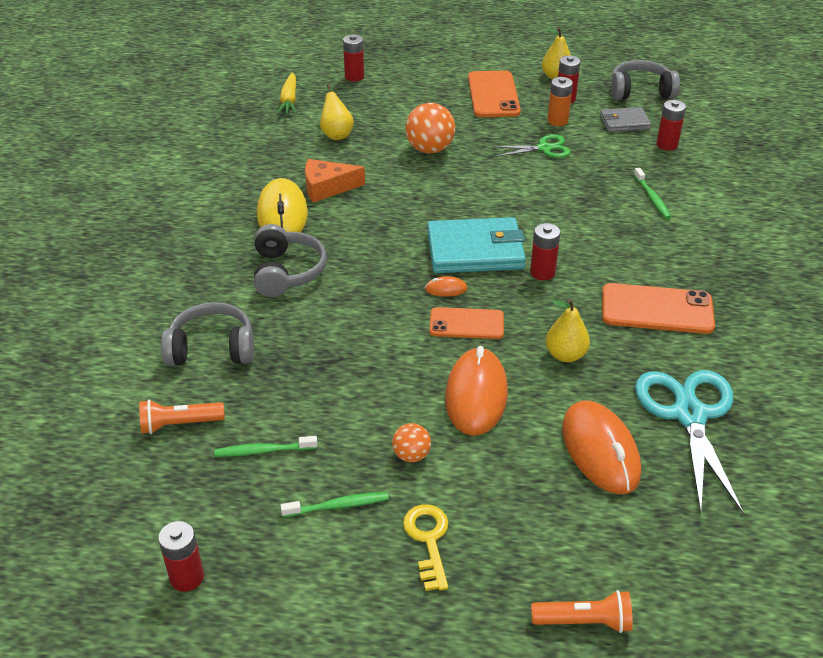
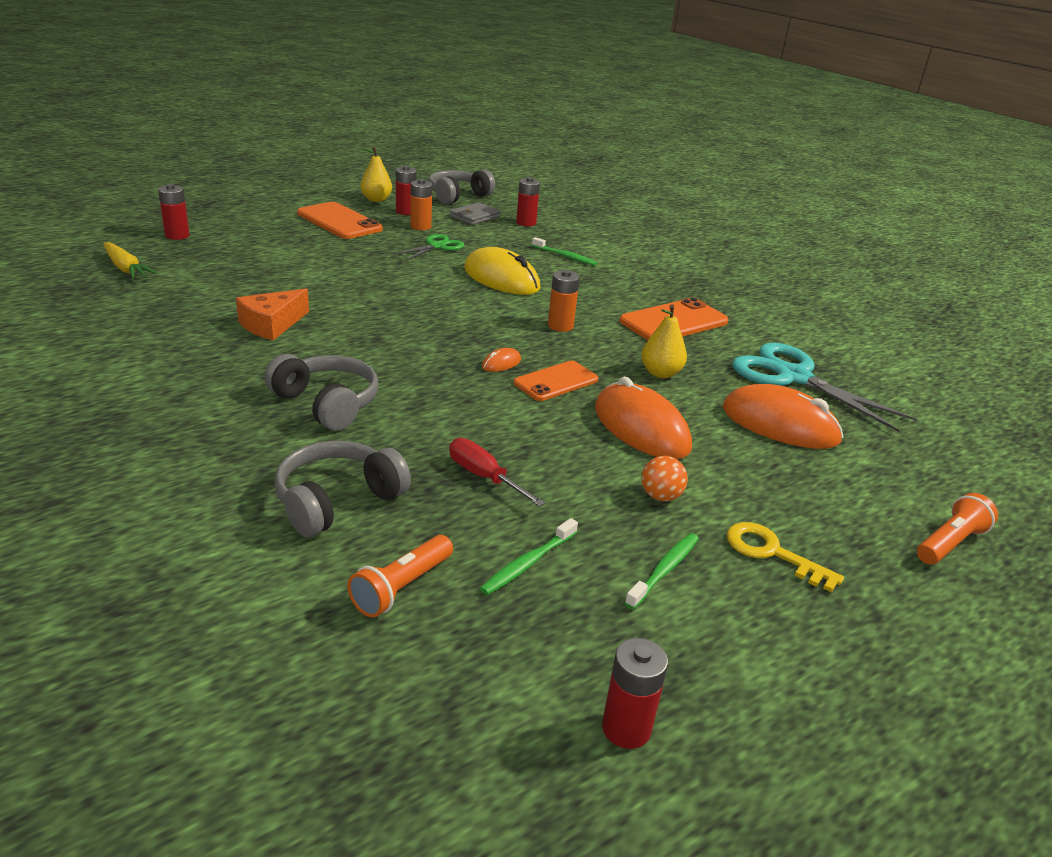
camera: 45 degrees left, 10 degrees down
(282, 214) = (252, 359): yellow mouse -> yellow mouse (501, 279)
(314, 377) = (484, 477): none -> red screwdriver
(336, 133) = (220, 281): yellow pear -> none
(430, 149) = (336, 270): orange ball -> none
(475, 250) = (485, 328): turquoise wallet -> none
(542, 272) = (560, 326): red battery -> orange battery

